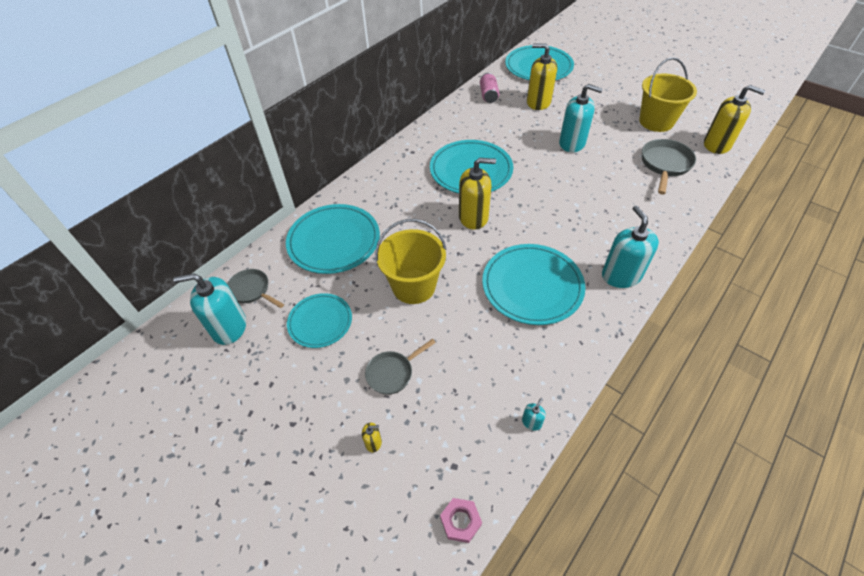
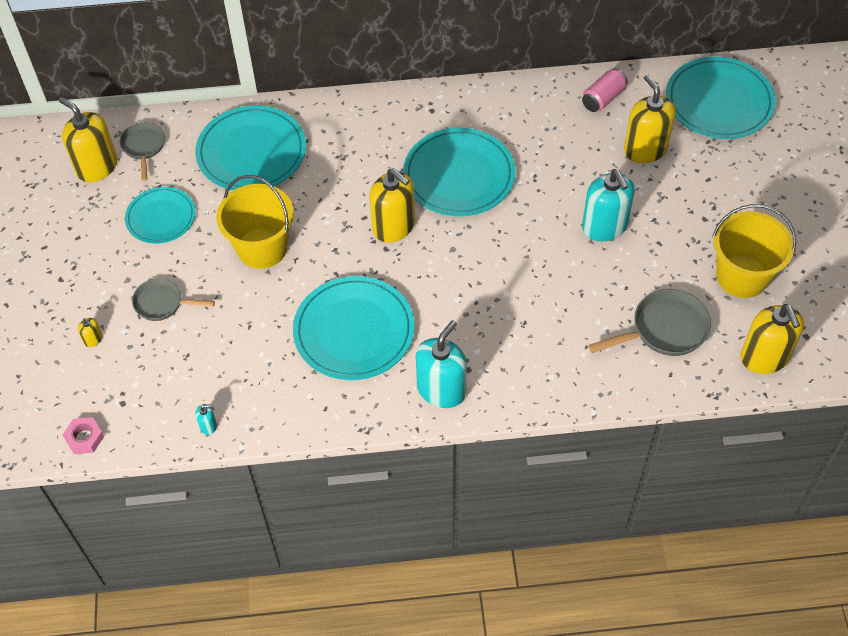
camera: 45 degrees right, 5 degrees up
(229, 327) = (97, 167): turquoise soap dispenser -> yellow soap dispenser

